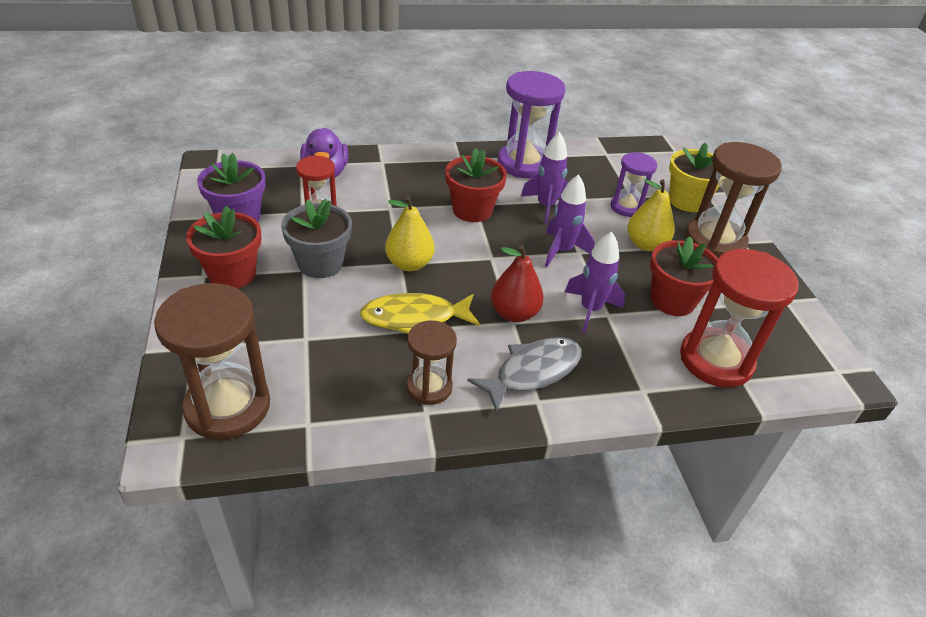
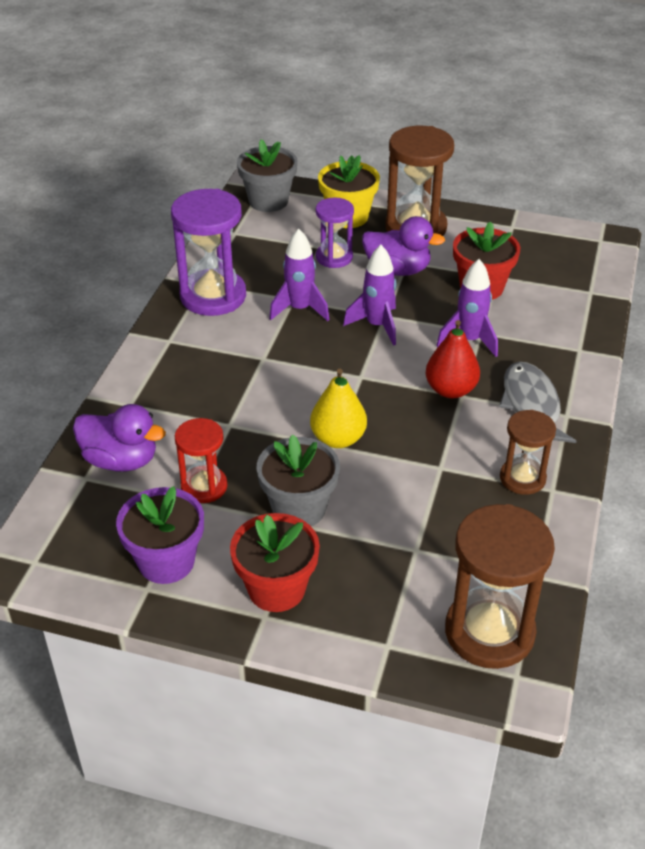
camera: 60 degrees left, 0 degrees up
(414, 318) = (424, 460): yellow fish -> none
(472, 210) = (273, 363): red flower pot -> none
(645, 244) = (397, 270): yellow pear -> purple duck
(662, 158) = (268, 201): none -> grey flower pot
(716, 360) = (563, 296): red hourglass -> none

